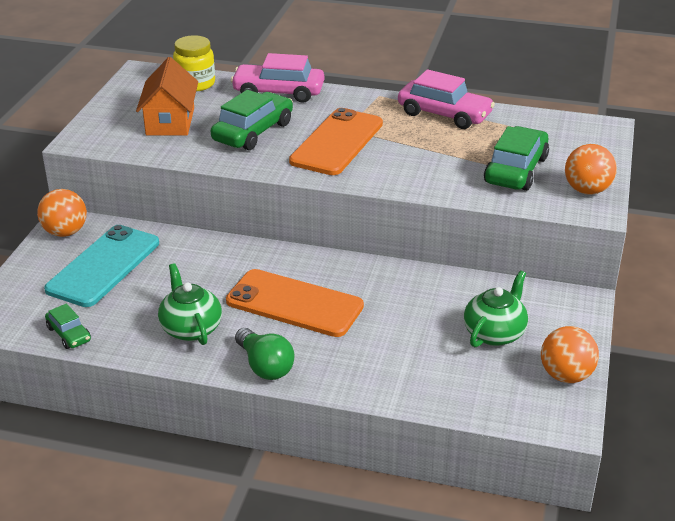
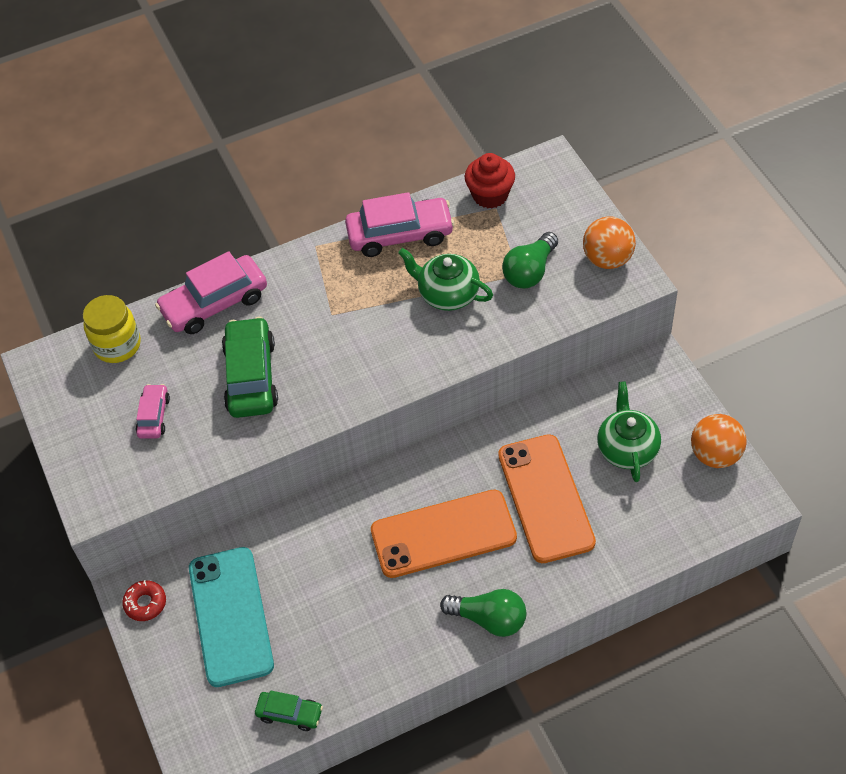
camera: 35 degrees left, 20 degrees up
(65, 232) = (145, 603): orange ball -> red donut
(170, 121) = (154, 416): orange house -> pink car
(191, 328) = (387, 626): green teapot -> green teapot (447, 294)
(337, 142) = (343, 338): orange phone -> orange phone (545, 498)
(516, 170) = (530, 271): green car -> green light bulb
(536, 123) = (490, 195): none -> red cupcake

